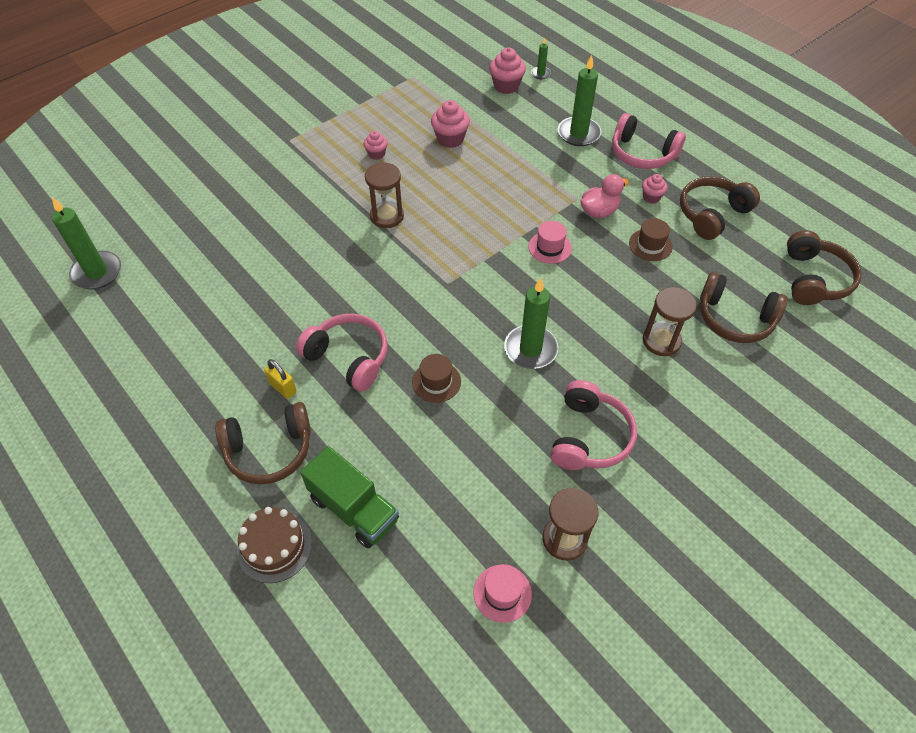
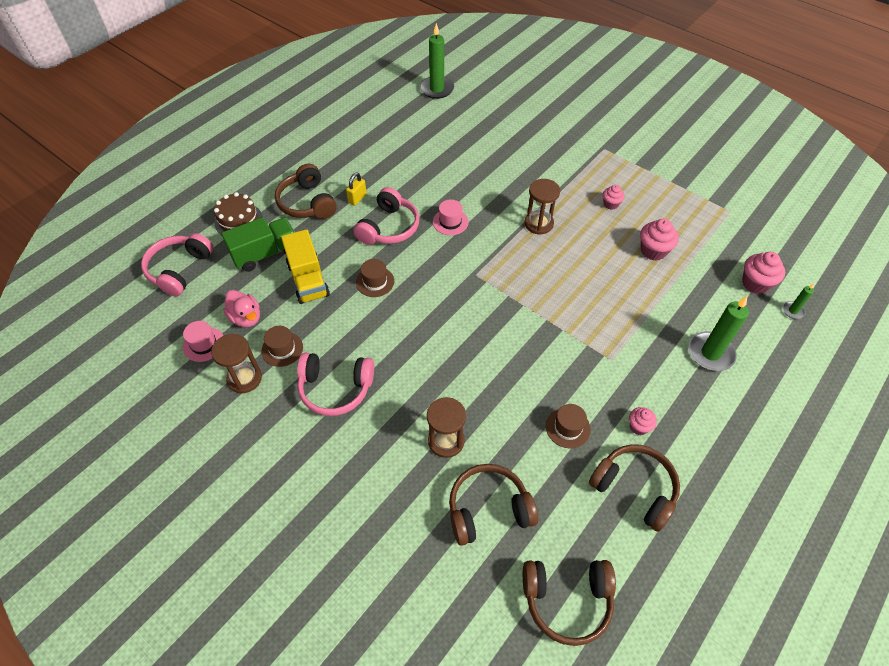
camera: 80 degrees right, 0 degrees up
(354, 509) = (265, 253): green truck -> green truck turned 150 degrees counterclockwise
(416, 457) = (308, 280): none -> yellow truck
(524, 492) = (282, 349): none -> brown hat
(530, 349) = (417, 339): green candle -> none
(550, 247) = (538, 342): pink hat -> pink hat (450, 222)
(599, 211) = (600, 379): pink duck -> pink duck (246, 318)
(642, 154) = (705, 415): pink headphones -> pink headphones (179, 269)
(734, 318) = (488, 509): brown headphones -> brown headphones turned 60 degrees clockwise

